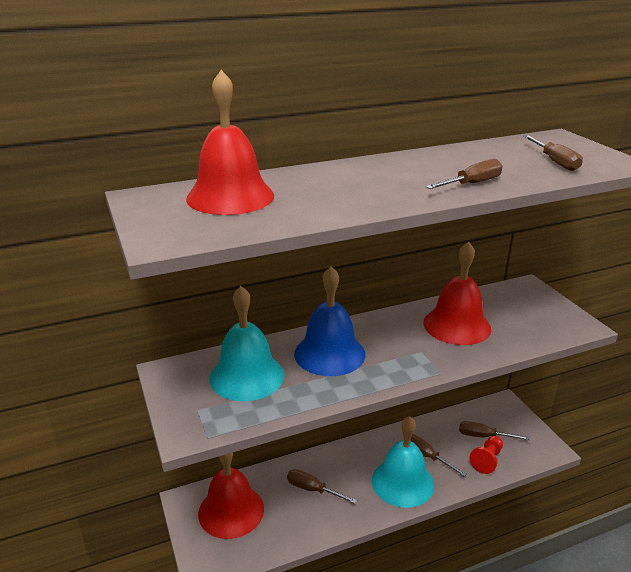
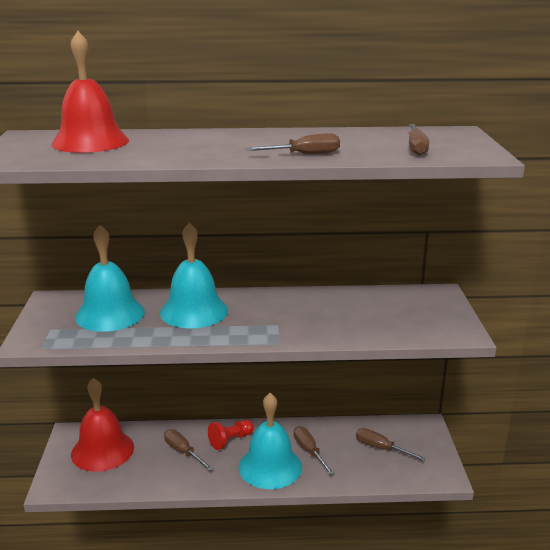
camera: 20 degrees right, 5 degrees down
(329, 353) = (194, 311): blue bell -> turquoise bell
(457, 325) = (333, 311): red bell -> none
(487, 460) = (368, 469): red pawn -> red pawn (230, 440)

